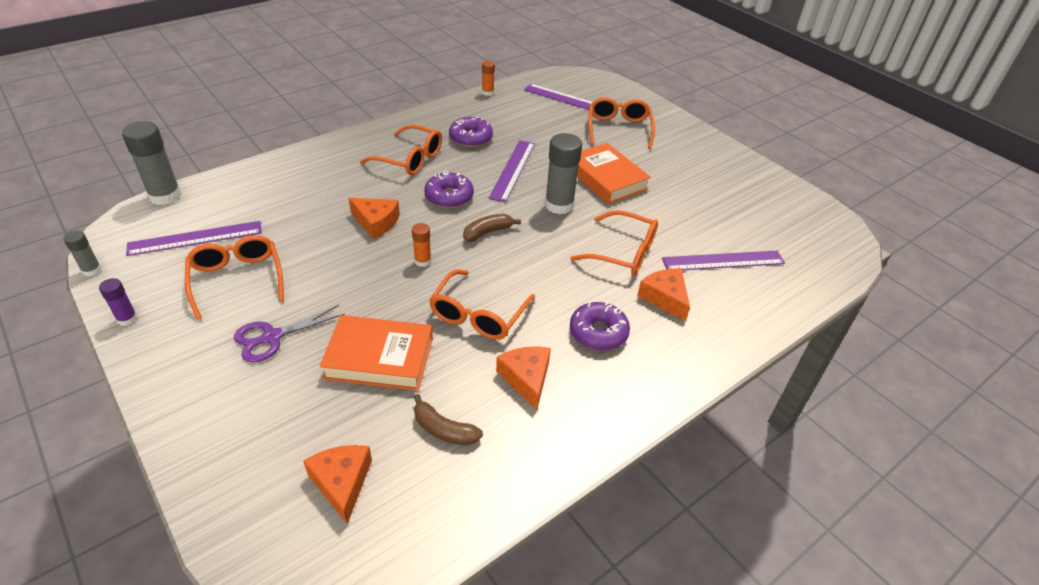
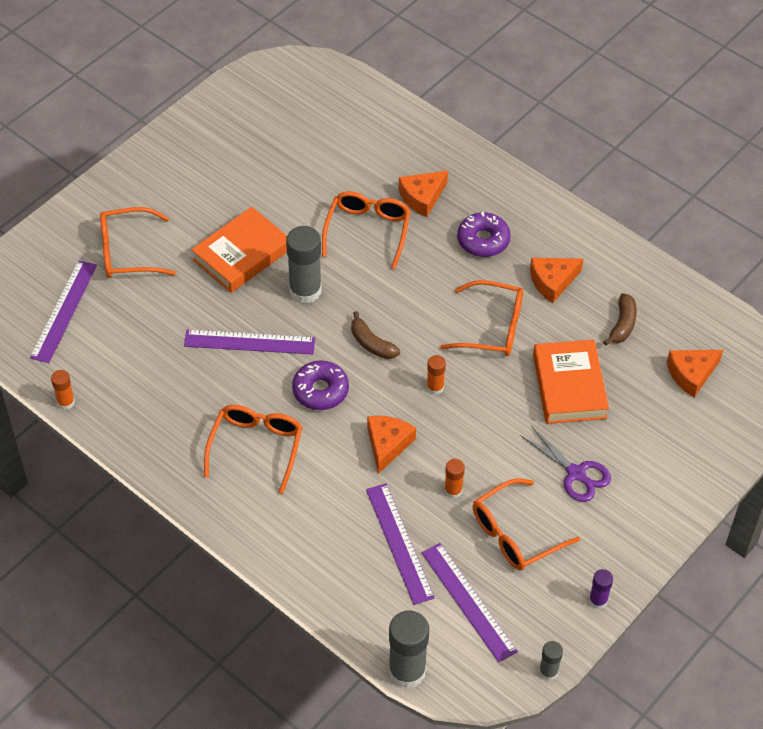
camera: 100 degrees left, 10 degrees up
(307, 250) = (453, 490): none -> orange glue stick
(470, 138) = (191, 396): purple donut -> none
(723, 261) = (355, 156): purple ruler -> purple ruler (399, 543)

